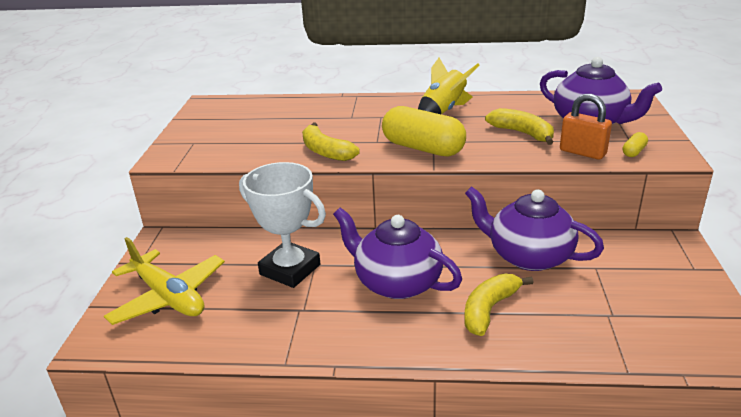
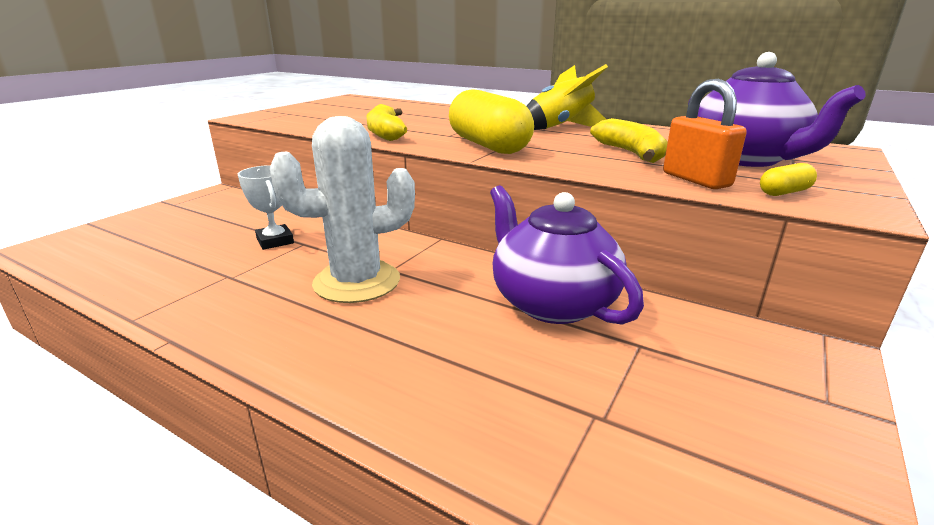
camera: 25 degrees right, 5 degrees down
(168, 297) = (147, 233): yellow plane -> none
(290, 269) = (275, 241): white trophy -> white trophy, size x0.57
(396, 282) = (357, 282): purple teapot -> white cactus
(489, 310) = (424, 345): yellow banana -> none

